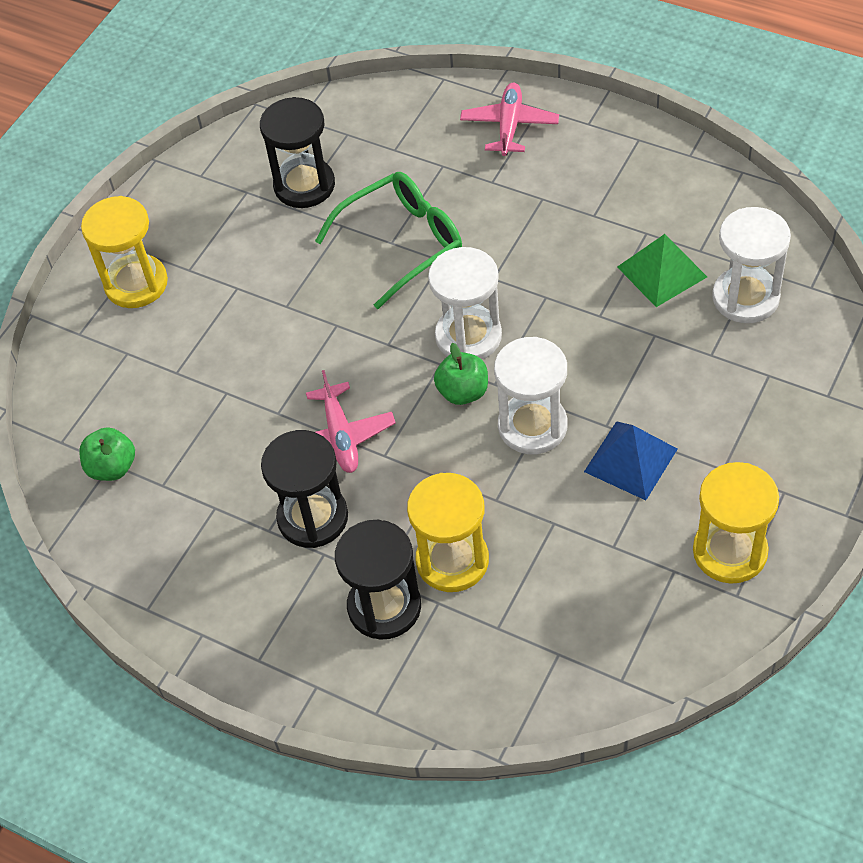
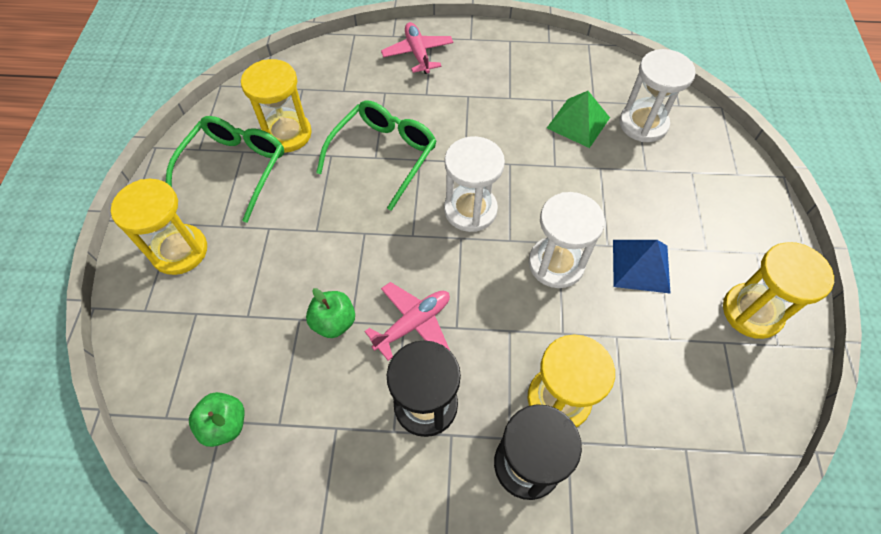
camera: 30 degrees left, 5 degrees up
(230, 209) = (235, 168): none -> green glasses
(304, 185) = (287, 134): black hourglass -> yellow hourglass
(340, 436) = (413, 324): pink plane -> pink plane turned 90 degrees counterclockwise
(463, 392) = (490, 254): green apple -> green apple (334, 322)

